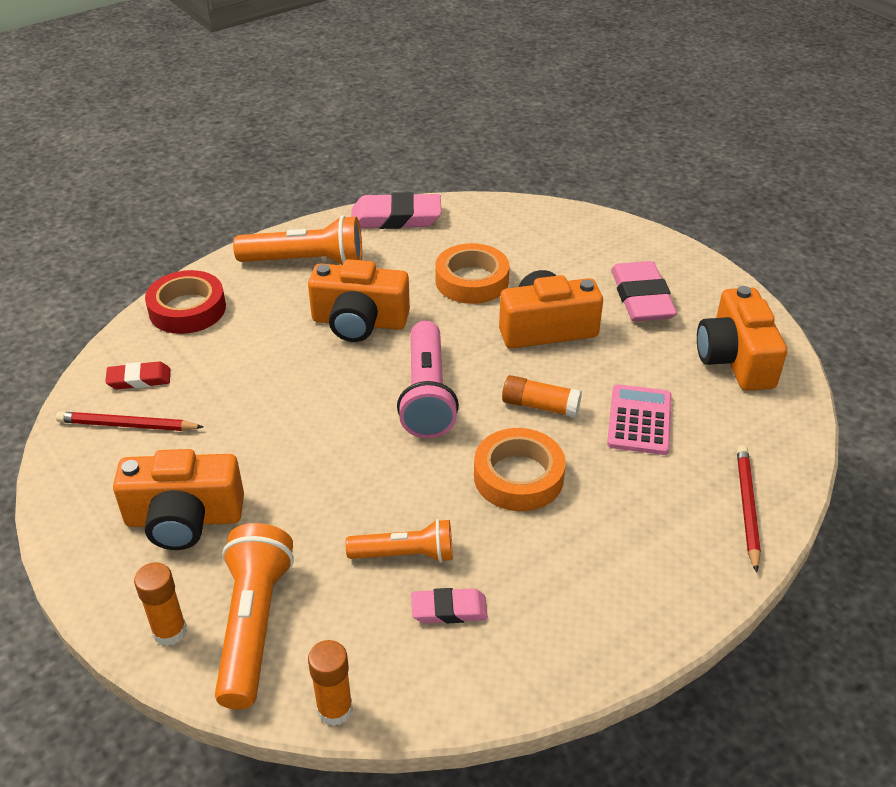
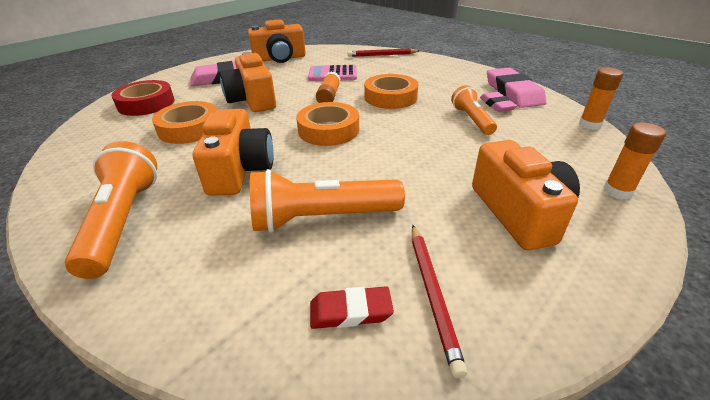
camera: 100 degrees left, 5 degrees down
(139, 379) = (350, 311): red eraser -> red eraser turned 75 degrees counterclockwise
(187, 309) = (200, 306): red tape -> red tape (146, 104)
(254, 625) = (572, 158): orange flashlight -> orange flashlight (322, 218)
(396, 218) = (64, 176): pink eraser -> pink eraser (513, 92)
(426, 395) = (328, 130): pink flashlight -> orange tape

